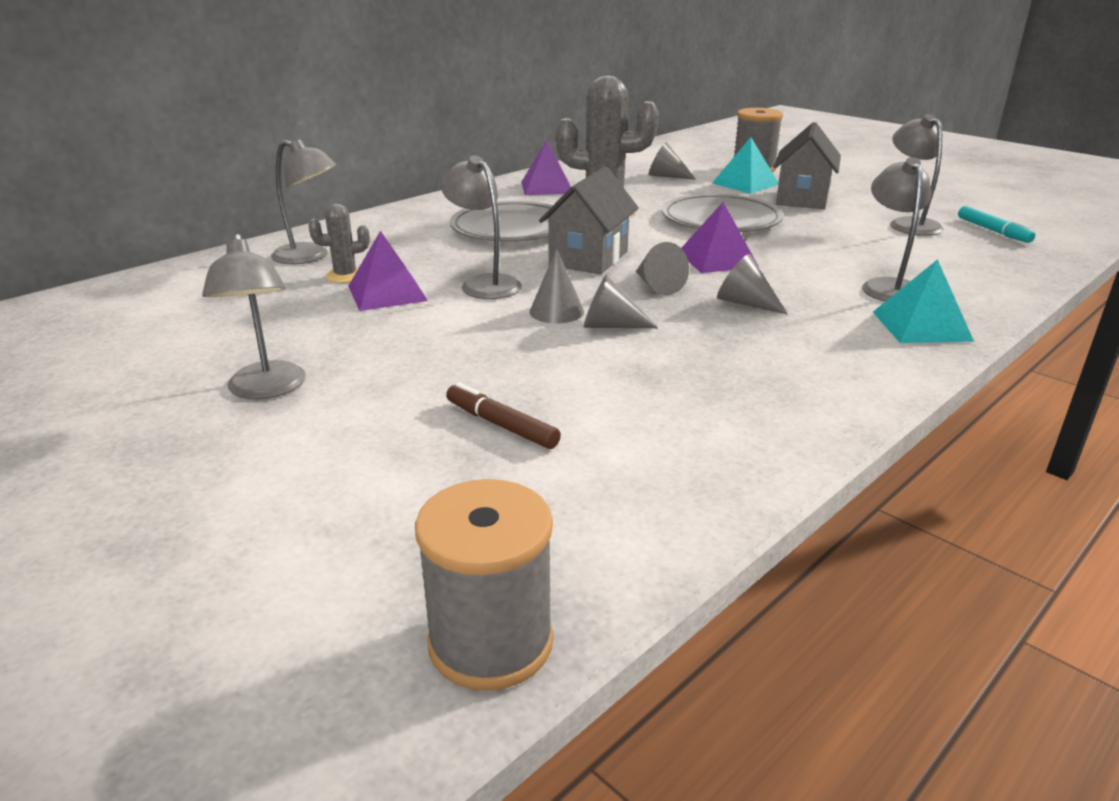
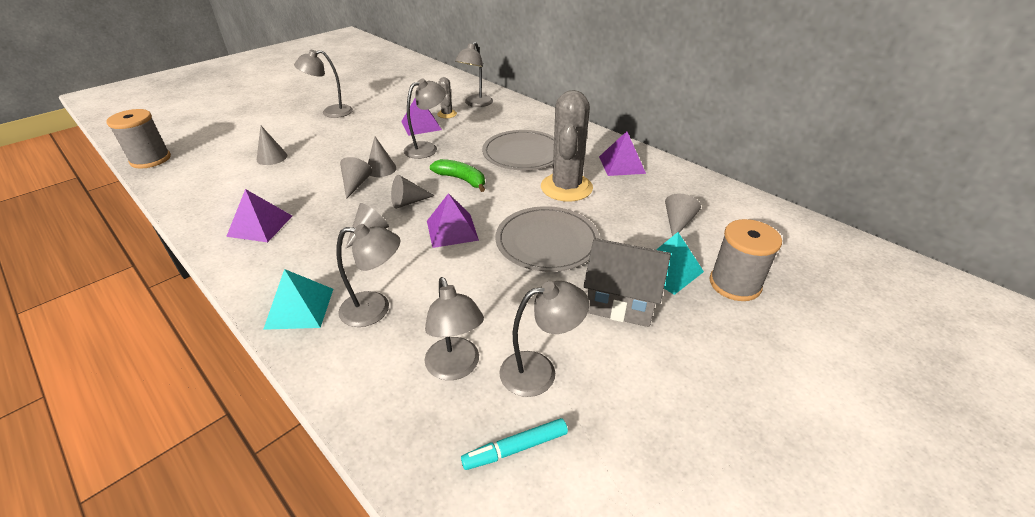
camera: 90 degrees right, 10 degrees up
(501, 425) = (272, 157): brown marker -> grey cone
(588, 258) = (461, 179): grey house -> green banana
(762, 387) = (260, 226): none -> purple pyramid
(935, 250) = (455, 368): none -> grey lamp

